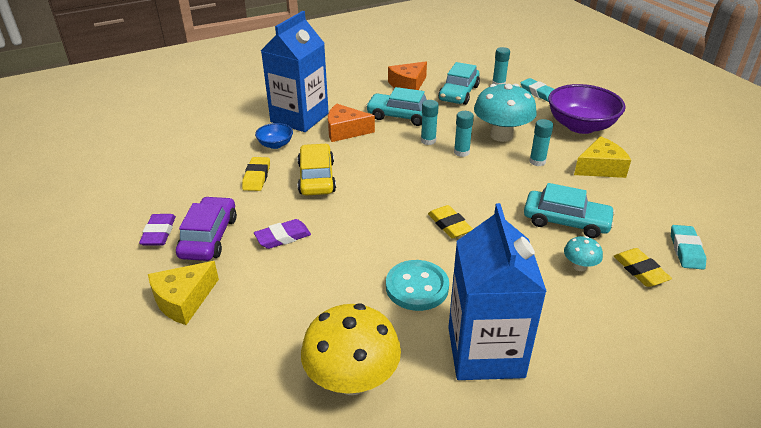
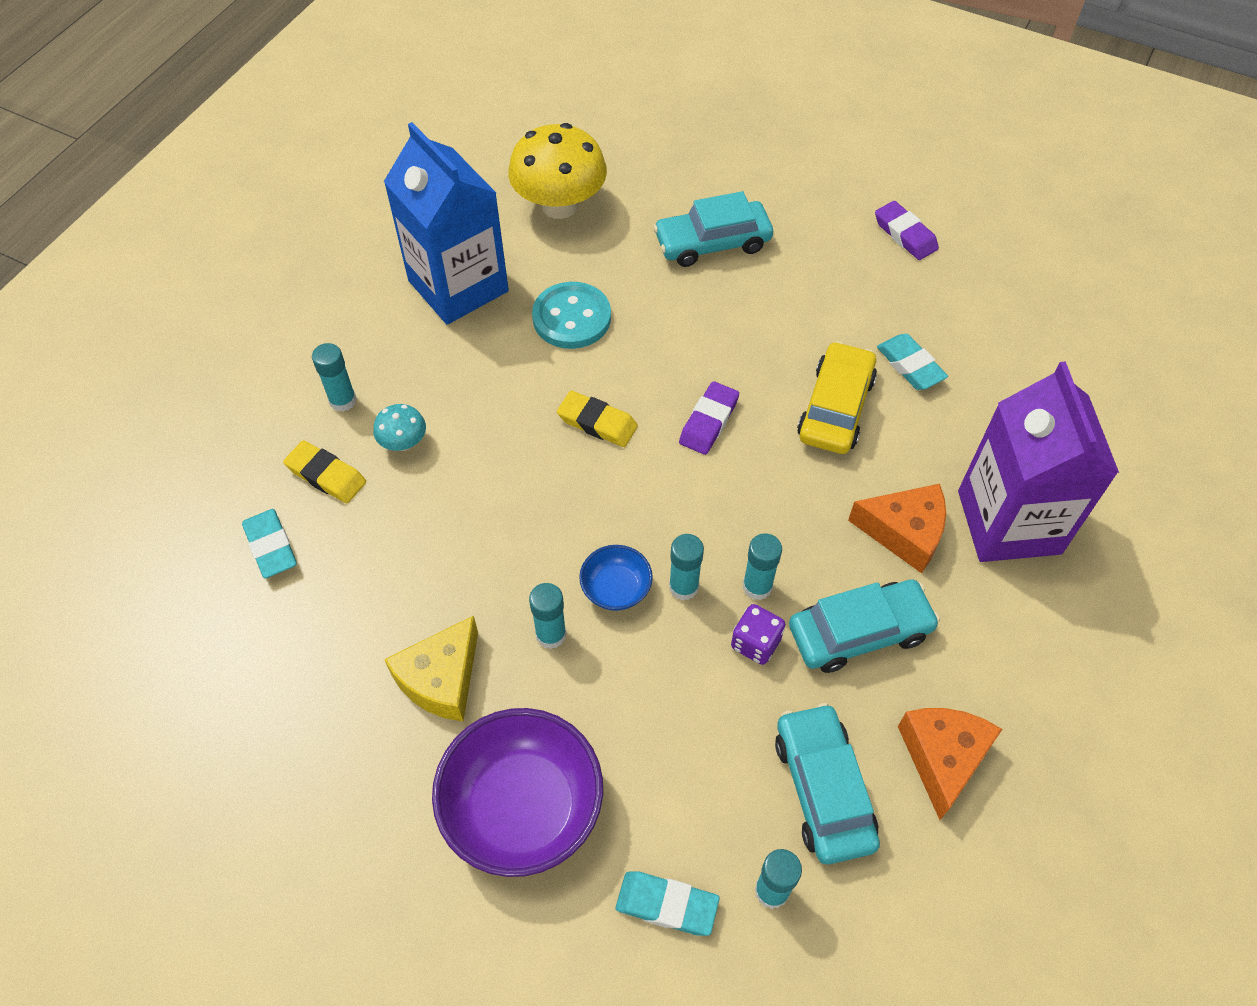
camera: 145 degrees right, 20 degrees up
(184, 300) = (781, 190): yellow cheese -> none
(209, 237) = (848, 258): purple car -> none
(257, 177) = (910, 365): yellow eraser -> turquoise eraser
(275, 144) = (965, 438): blue bowl -> blue bowl (616, 589)
(283, 237) = (771, 300): purple eraser -> purple eraser (708, 421)
(299, 118) = (1008, 522): blue carton -> purple carton
(316, 178) = (835, 408): yellow car -> yellow car turned 120 degrees counterclockwise
(345, 131) = (904, 532): orange cheese -> orange cheese turned 45 degrees clockwise
(446, 128) = (755, 643): none -> purple dice
(501, 135) = (650, 679): turquoise mushroom -> none
(566, 221) = (449, 514): turquoise car -> turquoise car (712, 243)
(615, 310) = (343, 400): none -> turquoise glue stick

